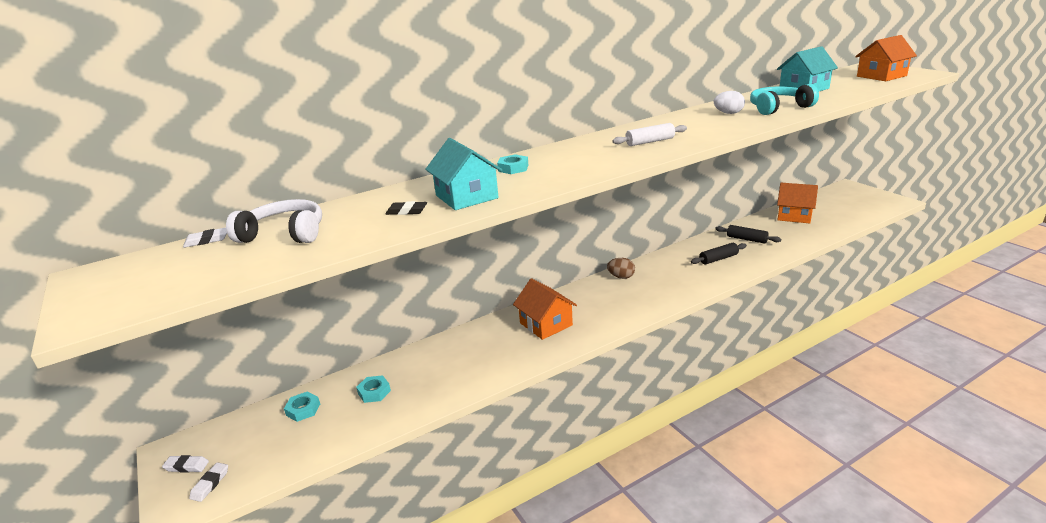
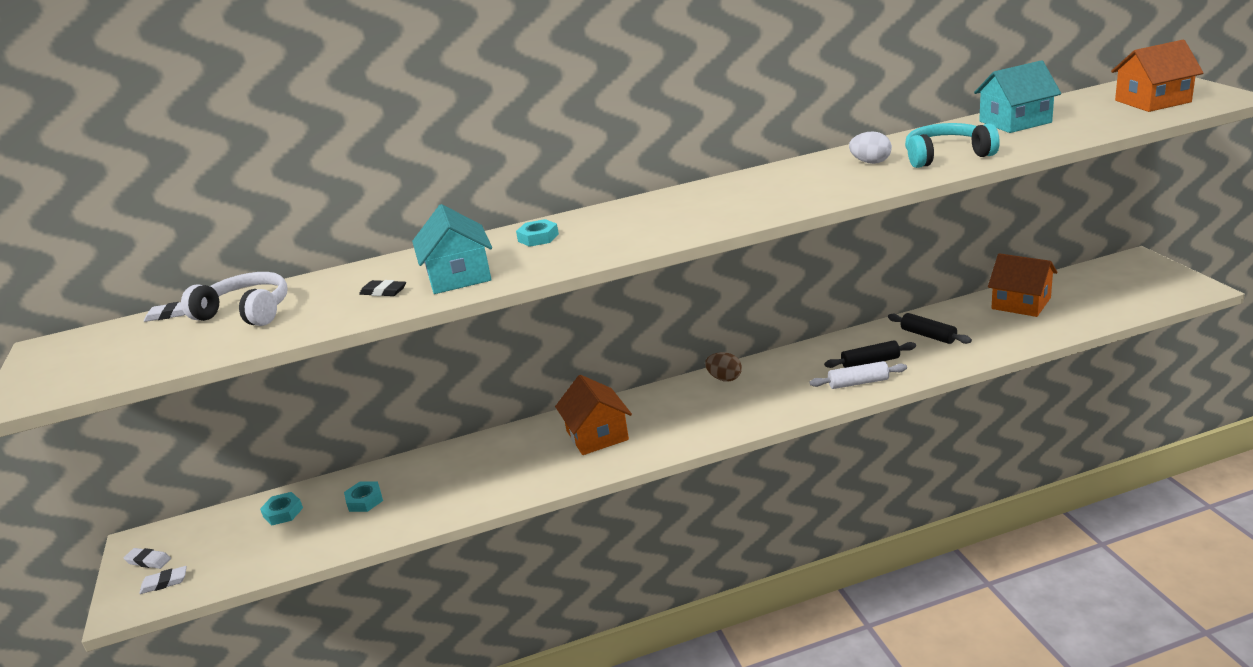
camera: 15 degrees right, 0 degrees up
(210, 484) = (164, 583): white eraser -> white eraser turned 45 degrees clockwise
(650, 142) = (729, 206): white rolling pin -> white rolling pin (858, 383)

